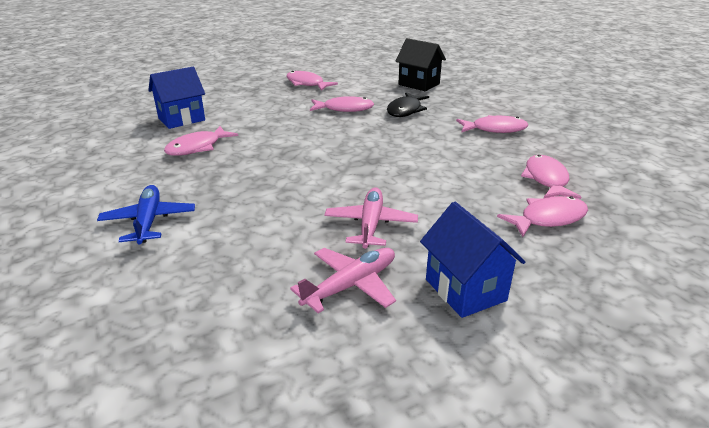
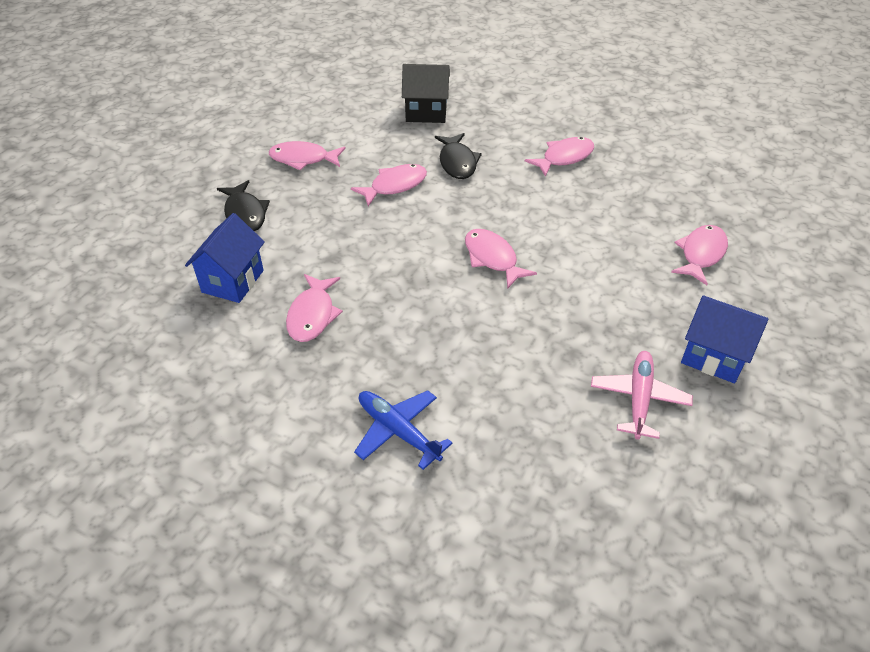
camera: 35 degrees left, 15 degrees up
(236, 96) = (245, 214): none -> black fish
(370, 225) = (587, 330): pink plane -> none
(546, 179) = (661, 208): pink fish -> pink fish (492, 258)

